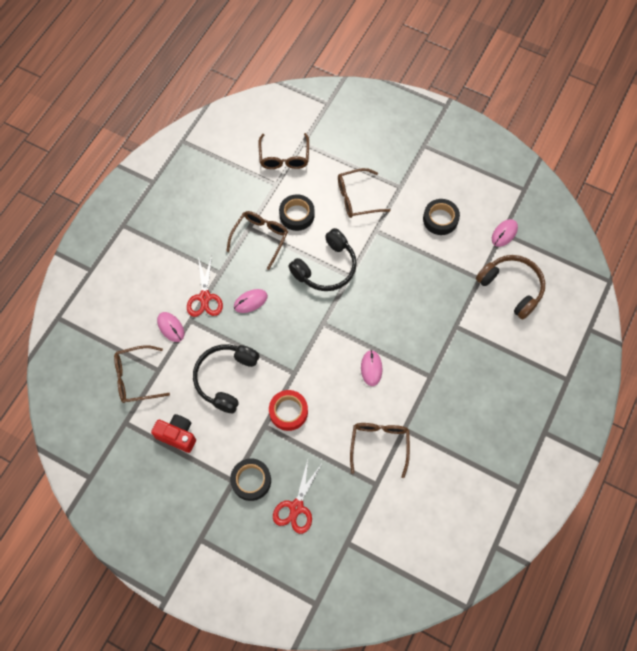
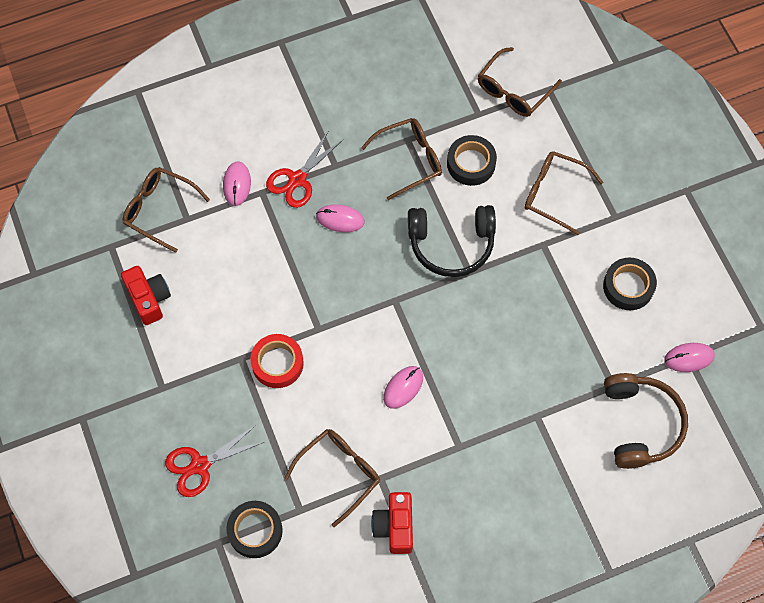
camera: 40 degrees right, 0 degrees up
(226, 378) = (245, 279): black headphones -> none
(251, 480) = (180, 402): black tape -> black tape (255, 531)
(436, 449) = (395, 526): none -> red camera

